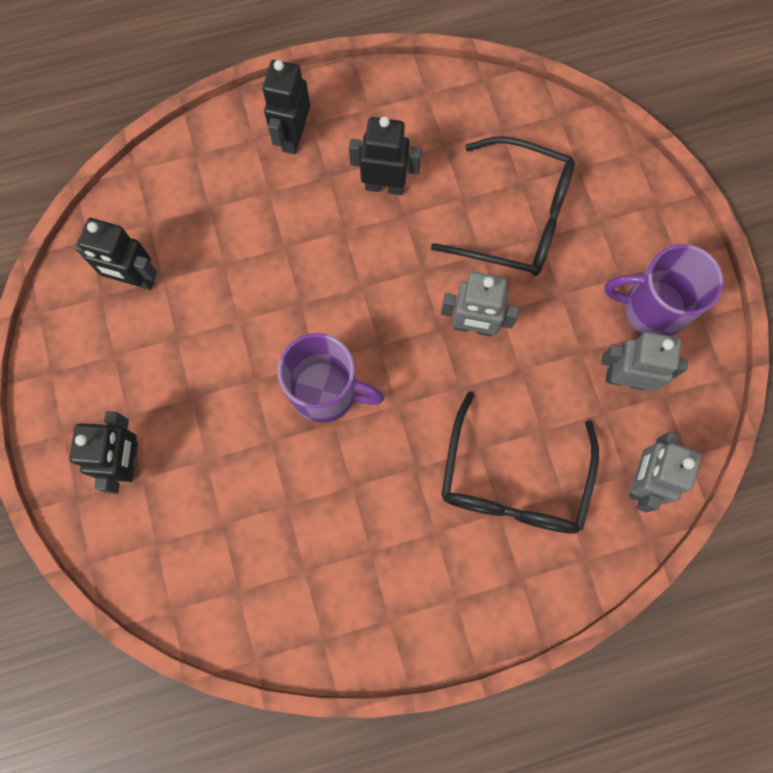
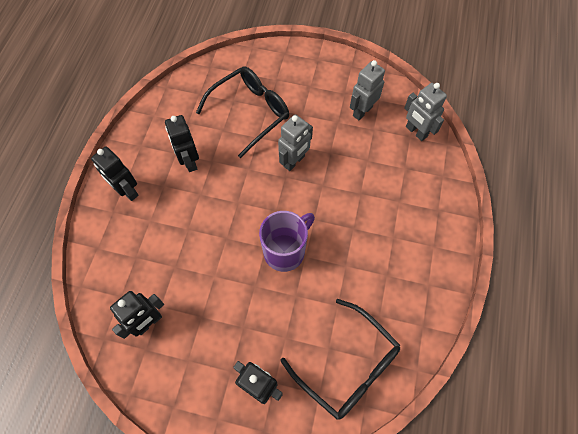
camera: 60 degrees left, 10 degrees down
(384, 186) = (189, 161): black robot -> black robot turned 60 degrees counterclockwise
(513, 480) = (386, 186): black glasses -> black glasses (347, 365)
(652, 308) = (334, 82): purple mug -> none

